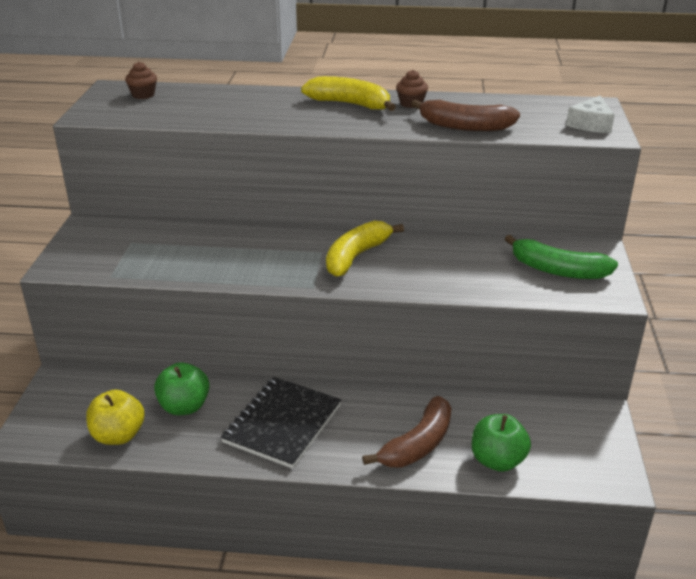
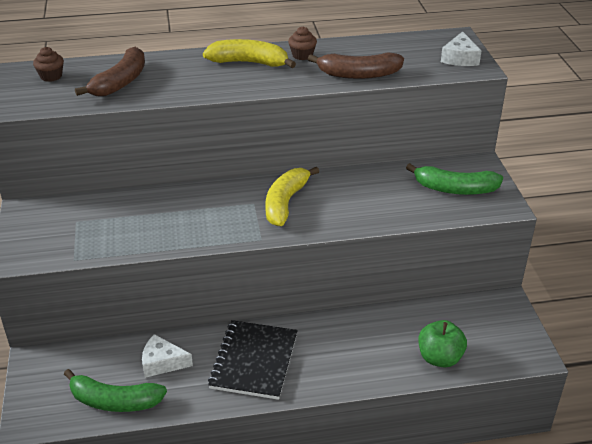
camera: 15 degrees left, 5 degrees up
(118, 435) = (114, 401): yellow apple -> green banana
(184, 407) = (162, 362): green apple -> white cheese
(418, 444) = (372, 357): brown banana -> brown banana (120, 82)

